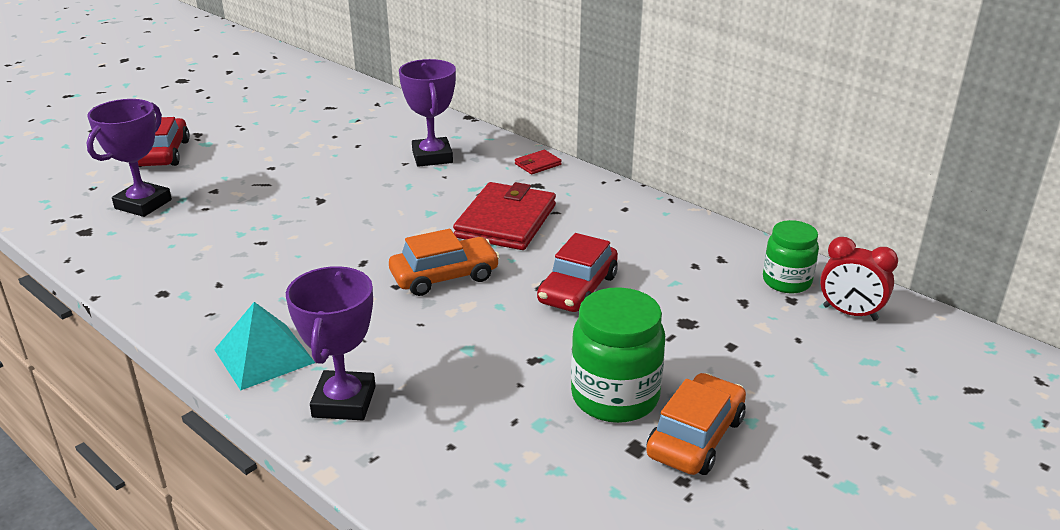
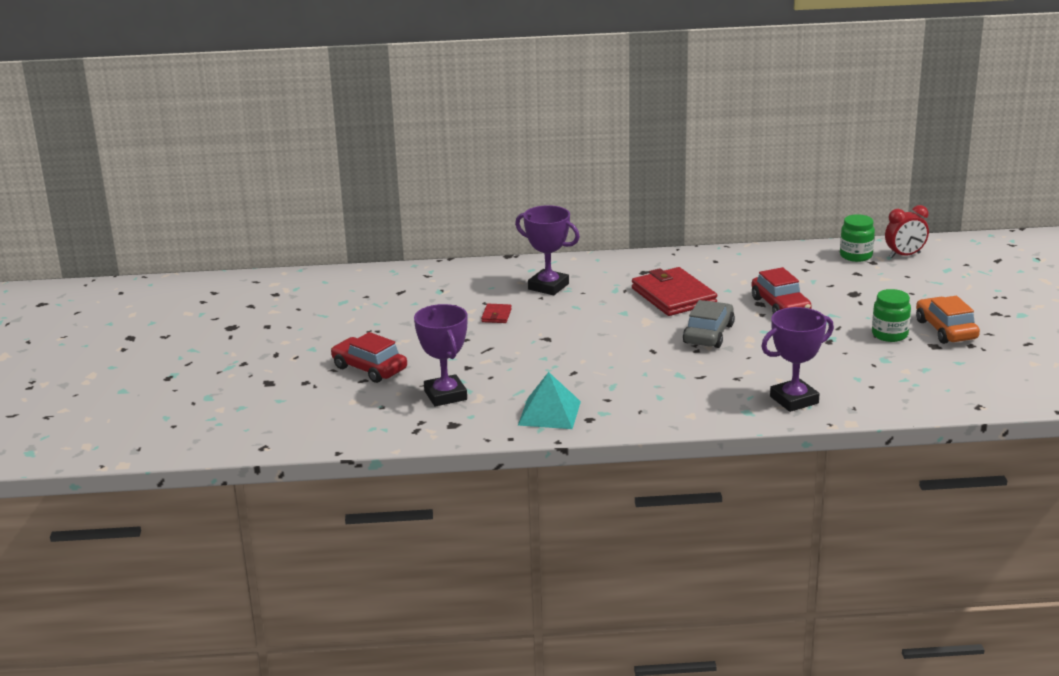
camera: 45 degrees left, 5 degrees down
(264, 356) = (714, 408): turquoise pyramid -> turquoise pyramid (549, 413)
(344, 402) = (794, 400): purple trophy -> purple trophy turned 75 degrees counterclockwise
(444, 276) = (708, 334): orange car -> grey car
(537, 164) = (617, 261): red wallet -> red wallet (496, 315)
(615, 397) = (889, 335): green jar -> green jar, size x0.65

